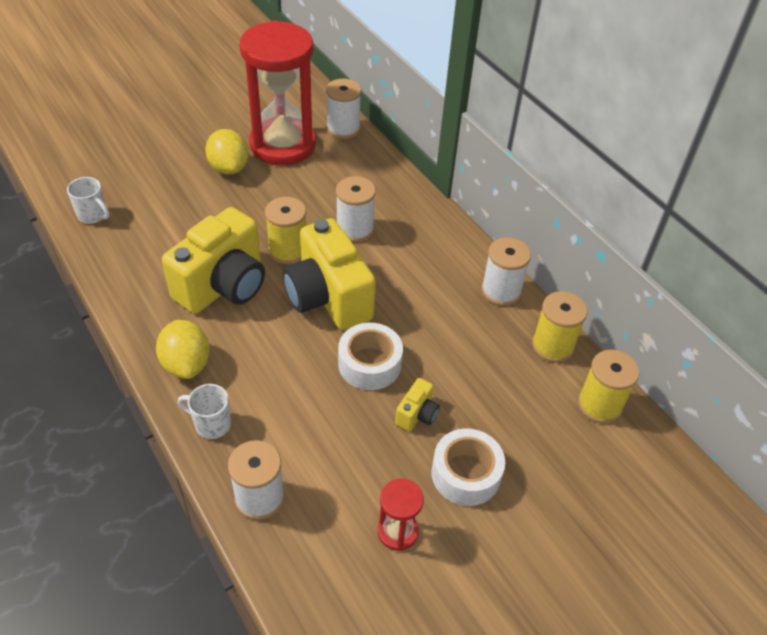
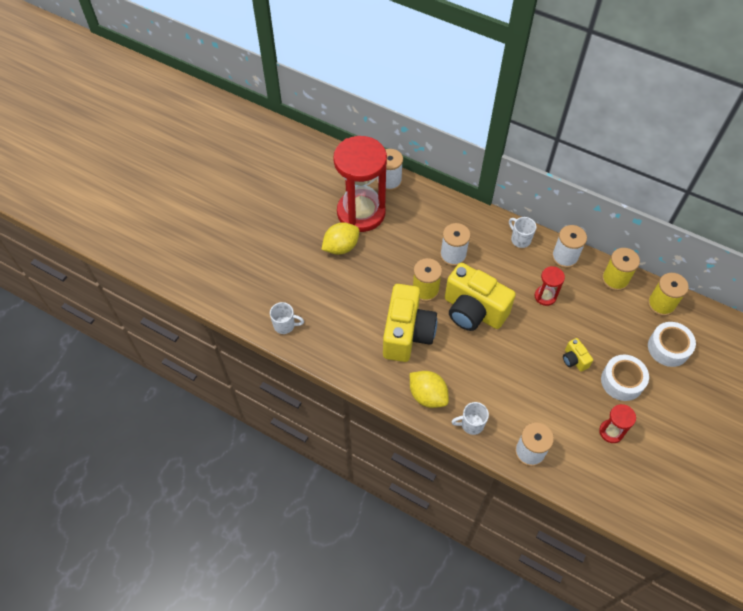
camera: 25 degrees left, 10 degrees up
(229, 168) = (341, 247): yellow lemon -> yellow lemon turned 75 degrees counterclockwise
(369, 364) = (527, 342): white tape -> white tape (668, 348)
(417, 414) = (574, 360): yellow camera -> yellow camera turned 150 degrees clockwise
(437, 323) = (545, 296): none -> red hourglass
(456, 248) = (520, 239): none -> white mug

